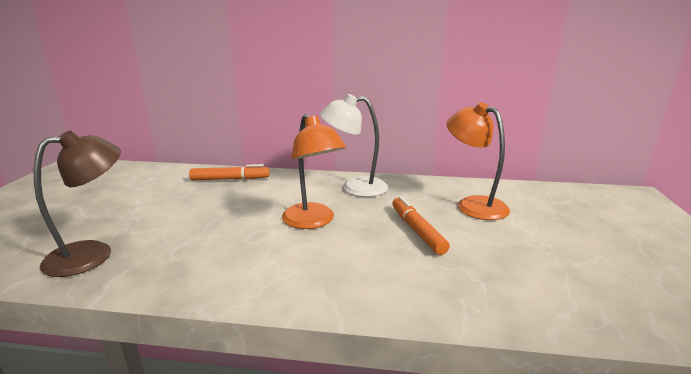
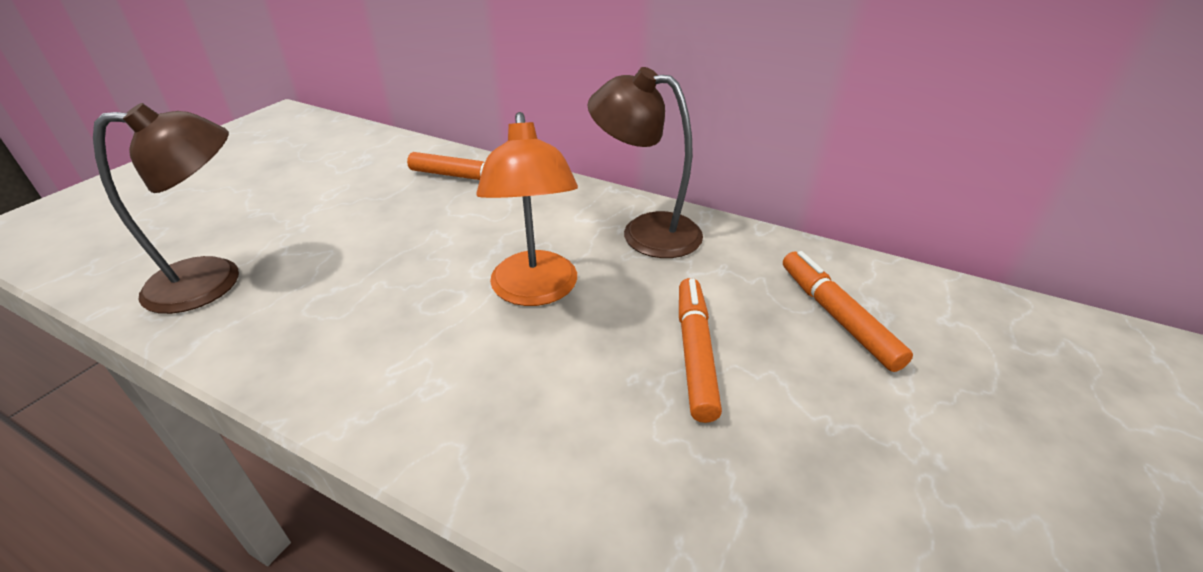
camera: 20 degrees right, 15 degrees up
(355, 187) = (645, 232): white lamp -> brown lamp
(473, 204) = (837, 317): orange lamp -> orange marker

